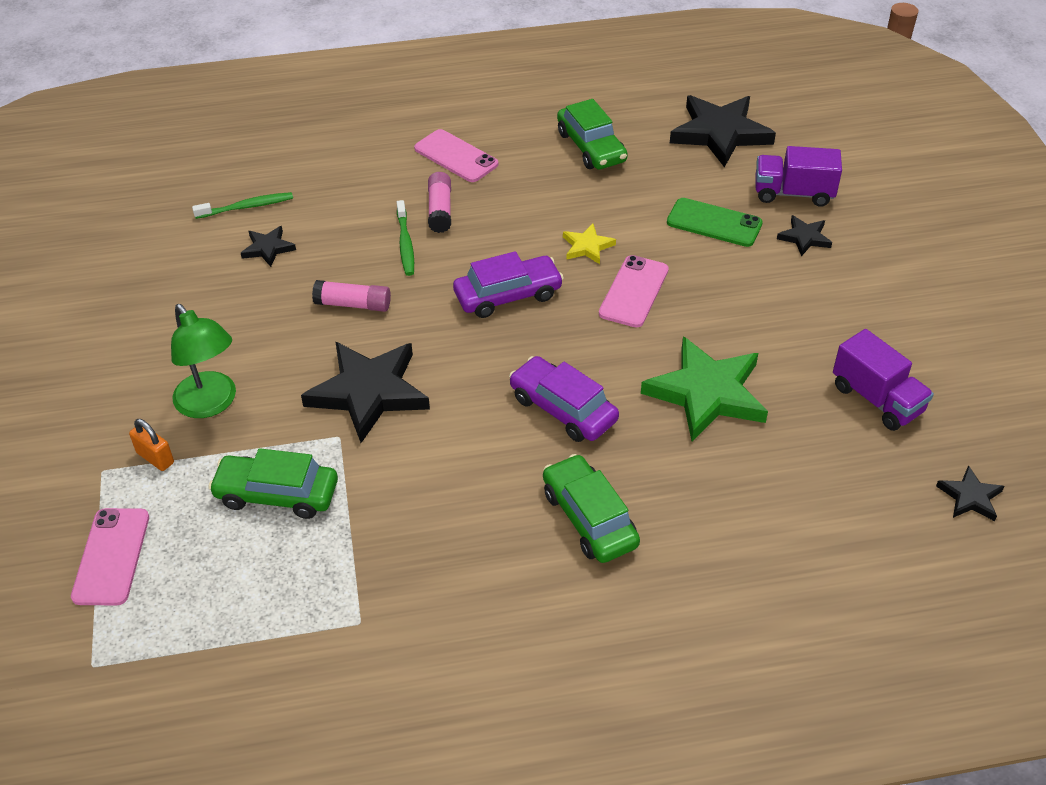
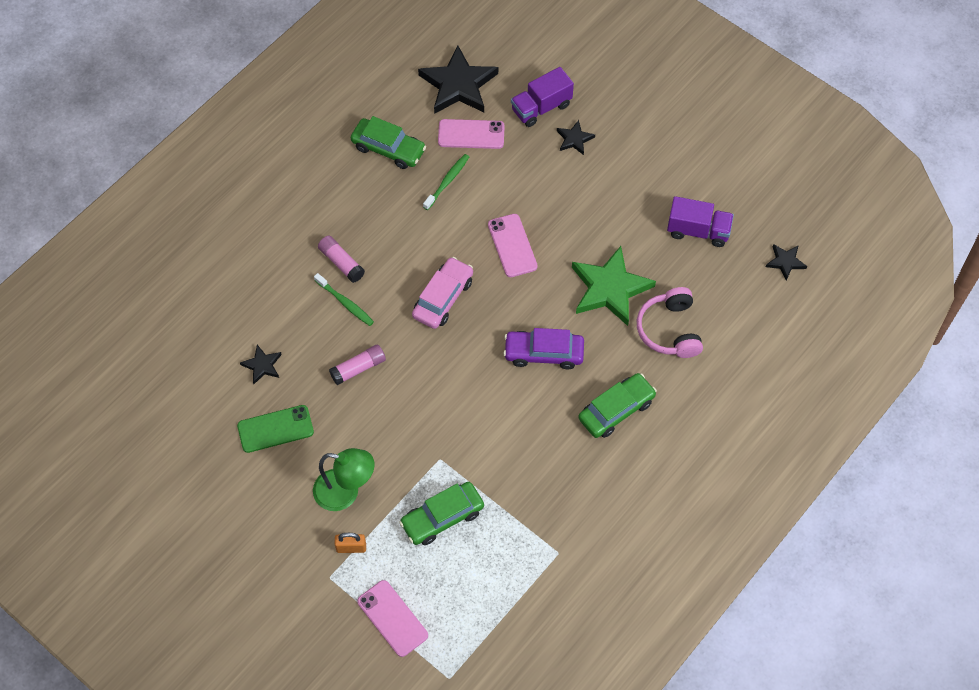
camera: 40 degrees left, 15 degrees up
(246, 207) = (213, 344): green toothbrush -> green toothbrush (447, 181)
(368, 392) = (428, 420): black star -> none
(456, 156) = (309, 213): pink phone -> pink phone (471, 134)
(508, 295) = (443, 298): purple car -> pink car
(587, 246) = (456, 230): yellow star -> none
(589, 518) = (616, 410): green car -> green car turned 120 degrees clockwise
(714, 223) = (514, 162): green phone -> green phone (275, 429)
(741, 477) = (669, 330): none -> pink headphones

